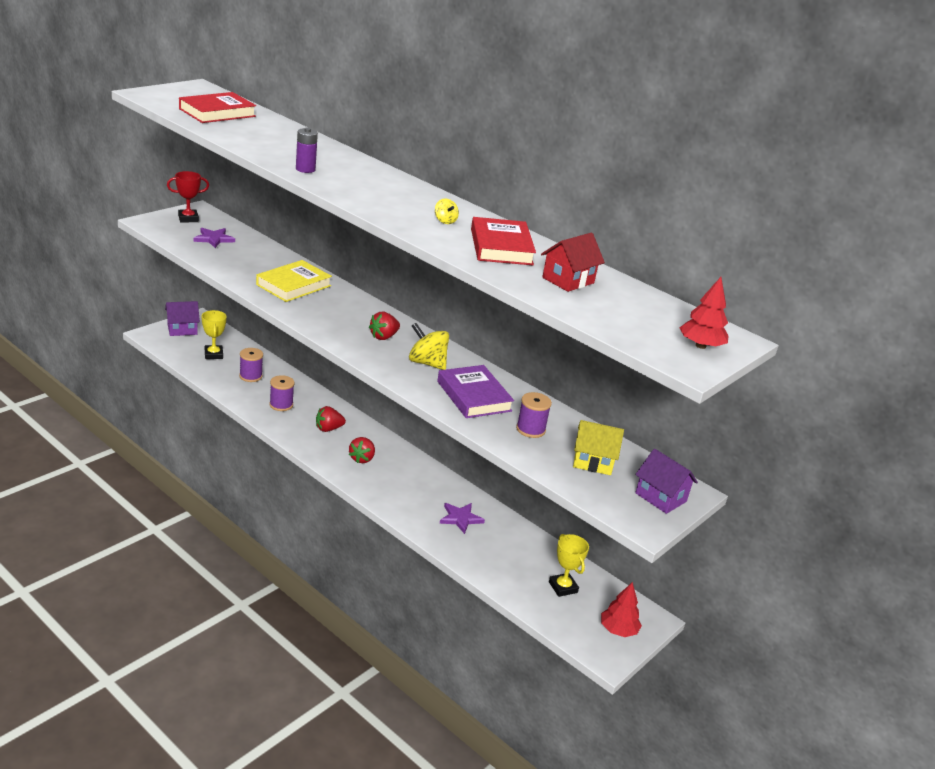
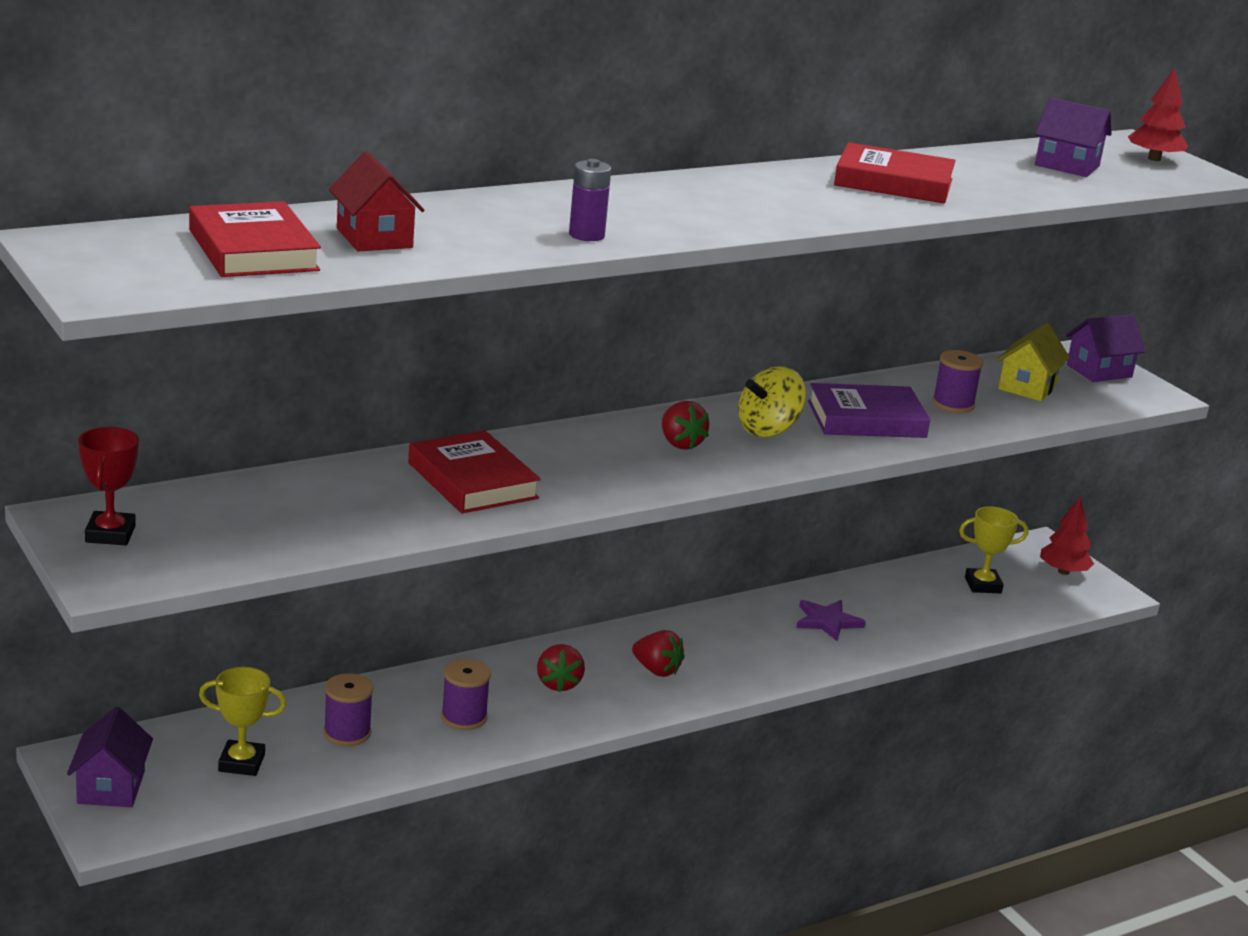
camera: 70 degrees left, 5 degrees down
(214, 239) = (232, 522): purple star -> none
(293, 285) = (472, 481): yellow book -> red book
(445, 221) = (804, 192): yellow spinning top -> none
(568, 280) = (994, 173): red house -> red house (374, 238)
(627, 308) = (1067, 166): none -> purple house

